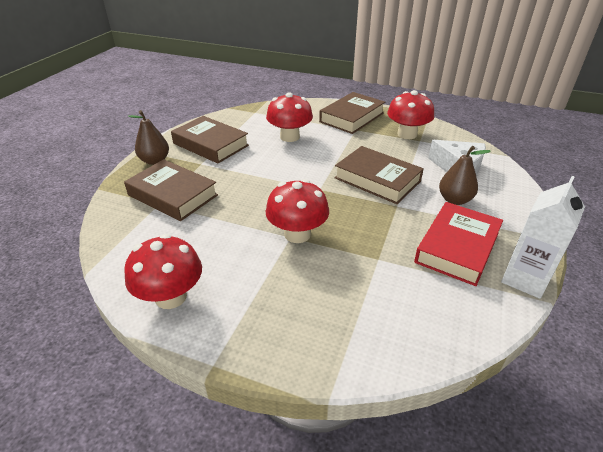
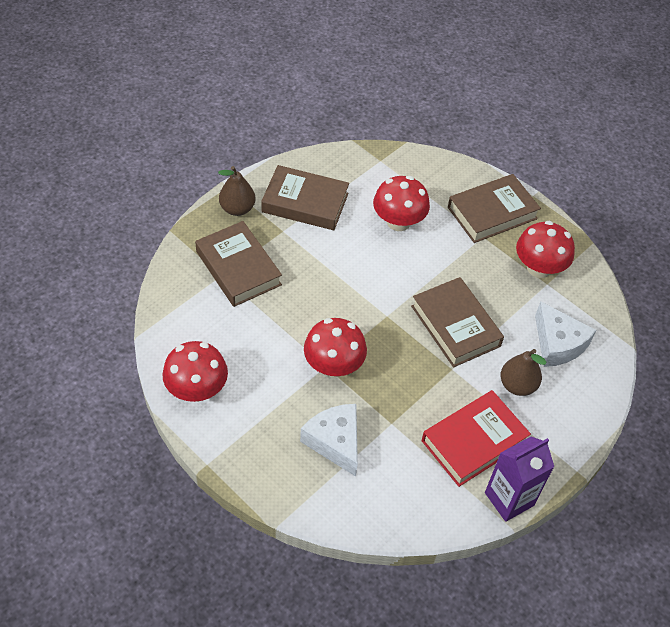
camera: 20 degrees right, 15 degrees up
(210, 144) = (305, 203): brown book -> brown book turned 45 degrees counterclockwise
(338, 292) = (335, 442): none -> white cheese
(525, 279) = (509, 499): white carton -> purple carton

